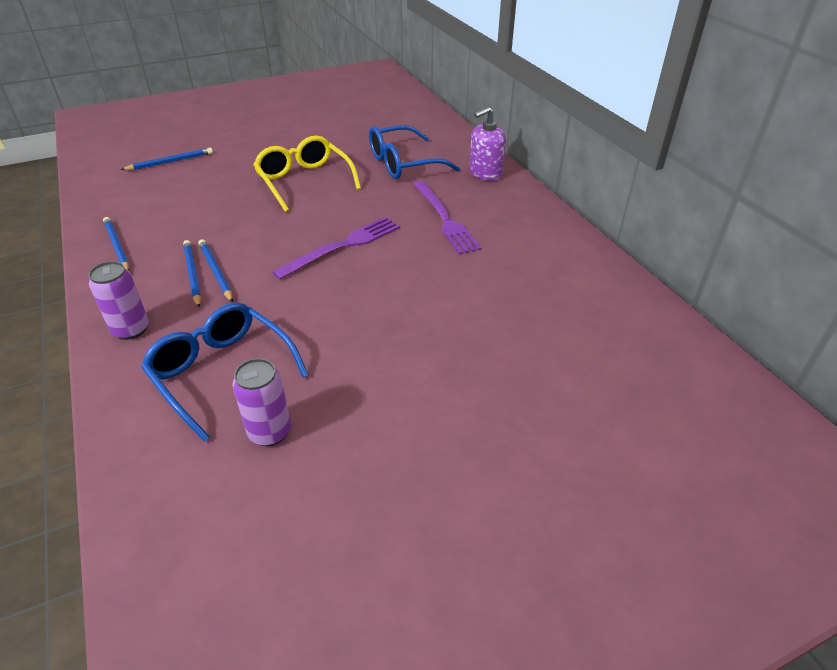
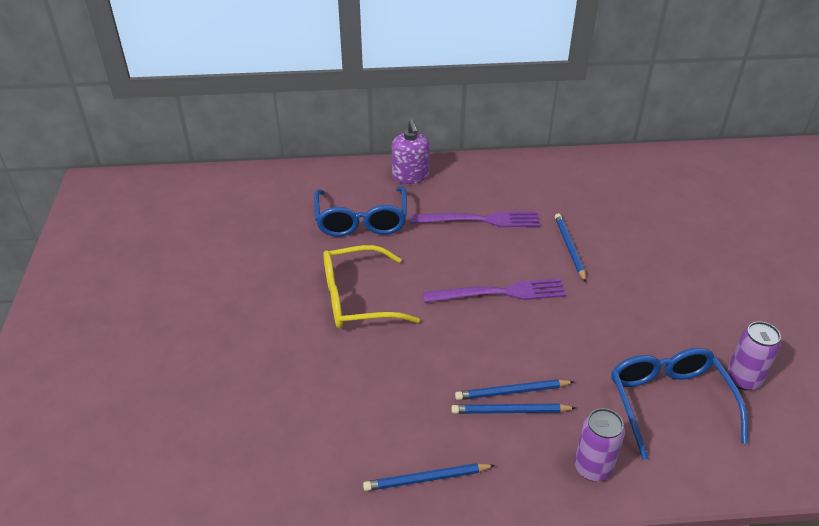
camera: 70 degrees left, 0 degrees up
(170, 162) = (230, 416): blue pencil -> blue pencil (569, 248)
(221, 372) = (668, 402): blue glasses -> blue glasses turned 105 degrees clockwise
(343, 246) = (500, 293): purple fork -> purple fork turned 105 degrees clockwise

